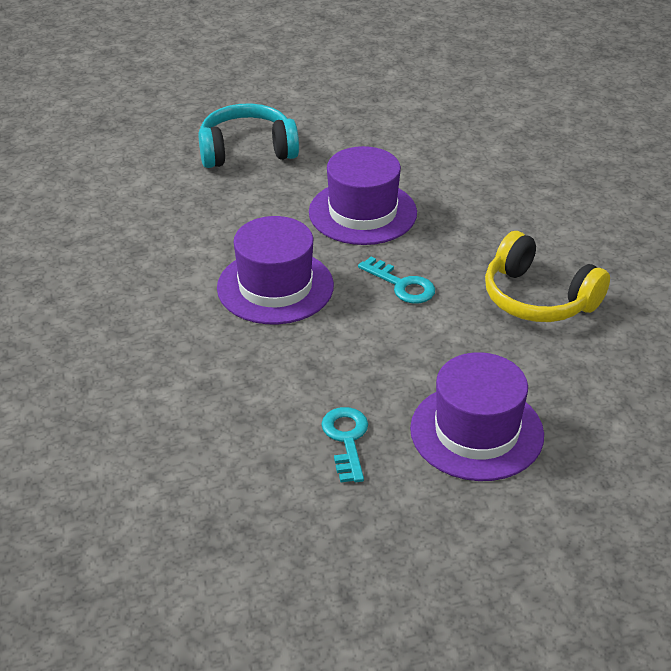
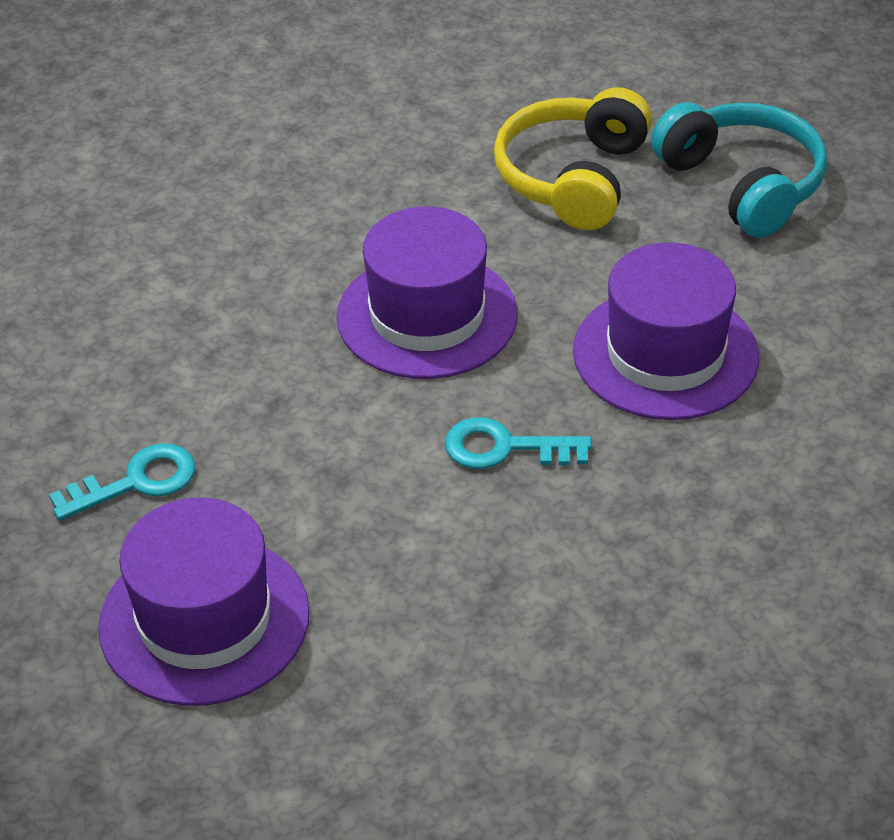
camera: 70 degrees right, 5 degrees up
(401, 285) = (505, 448): turquoise key -> turquoise key turned 75 degrees clockwise
(538, 298) = (562, 623): yellow headphones -> yellow headphones (573, 178)

